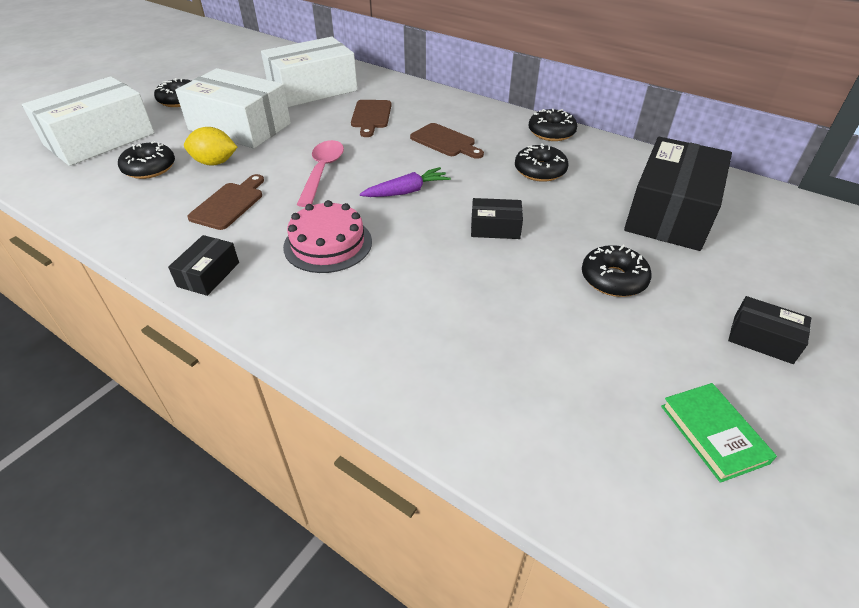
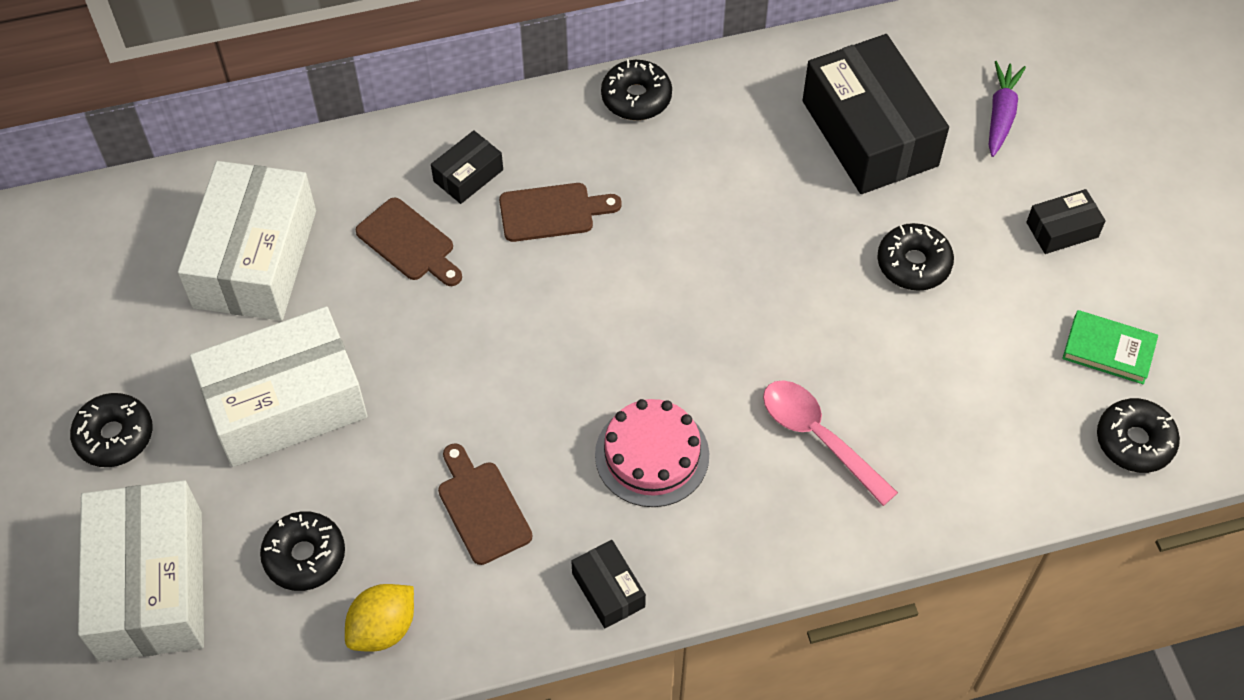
camera: 50 degrees left, 15 degrees up
(215, 163) = (362, 477): yellow lemon -> yellow lemon (383, 628)
(322, 171) = (498, 377): pink spoon -> pink spoon (818, 437)
(407, 191) = (621, 322): purple carrot -> purple carrot (1001, 114)
(495, 228) = (760, 293): black box -> black box (468, 175)
(540, 171) = (700, 174): black donut -> black donut (1134, 441)

